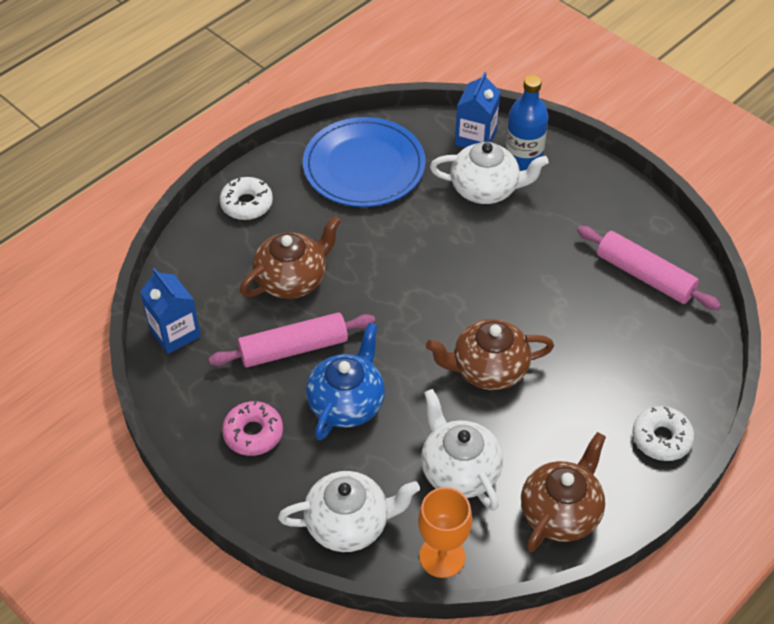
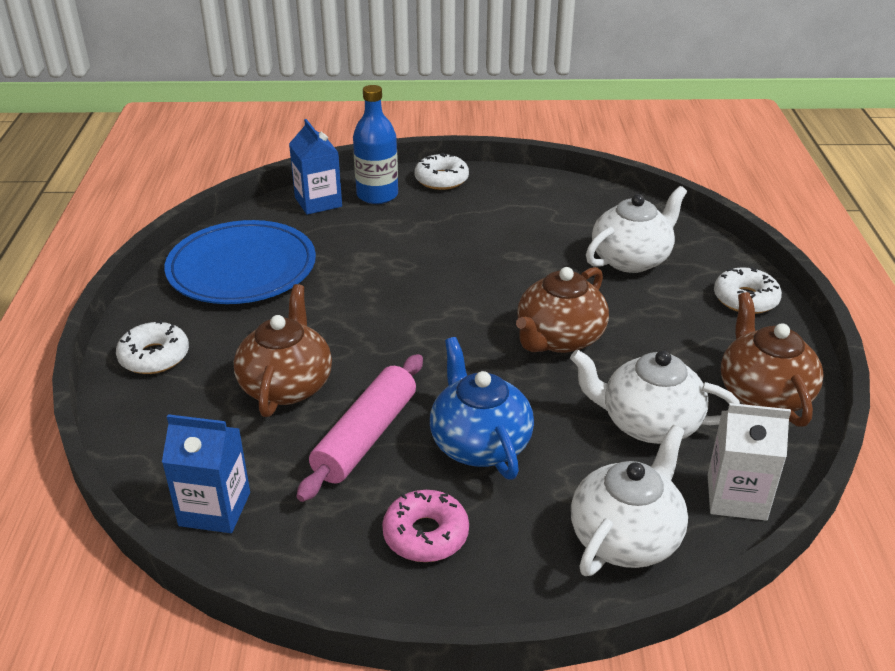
camera: 45 degrees left, 15 degrees down
(442, 556) = (736, 497): orange goblet -> white carton
(486, 189) = (375, 228): white teapot -> white teapot (631, 259)
(587, 173) = (441, 179): none -> white donut
(644, 276) = (576, 214): pink rolling pin -> none

